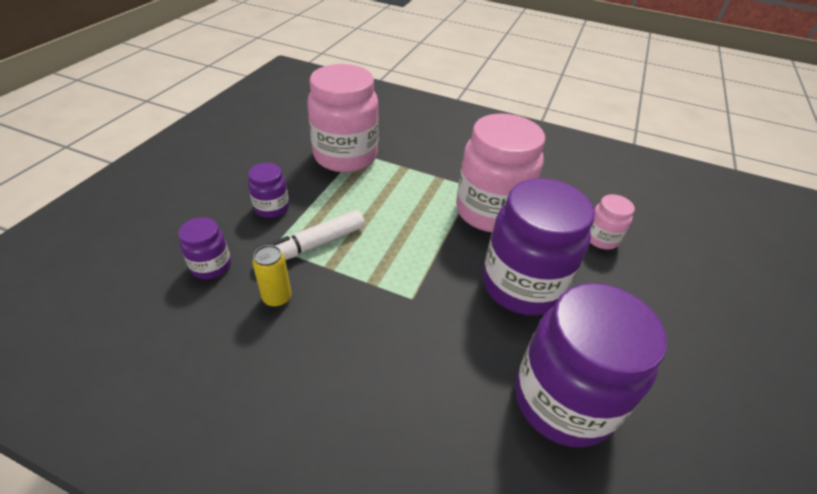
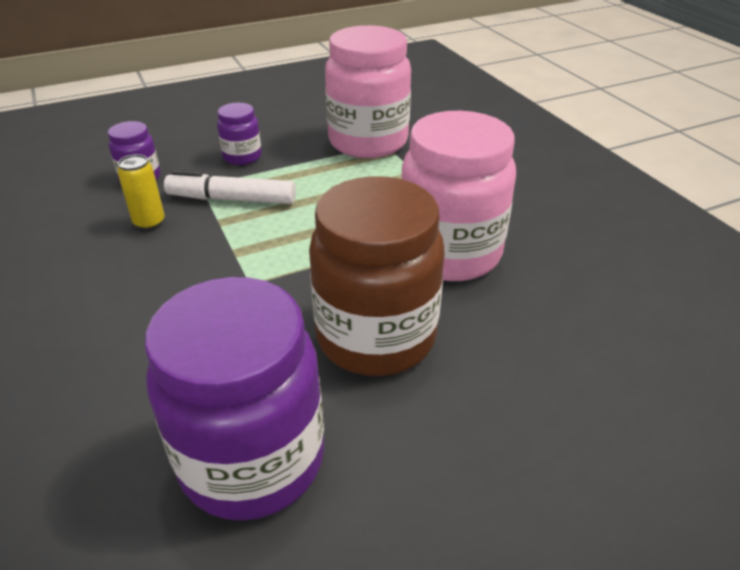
camera: 45 degrees right, 5 degrees down
(522, 285) = (376, 337): purple jar -> brown jar
(601, 238) = (560, 351): pink jar -> none

